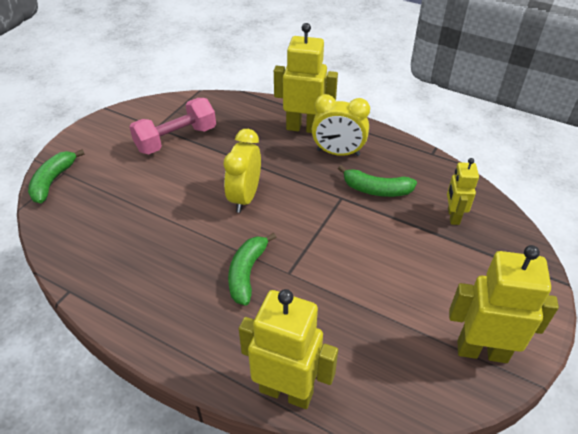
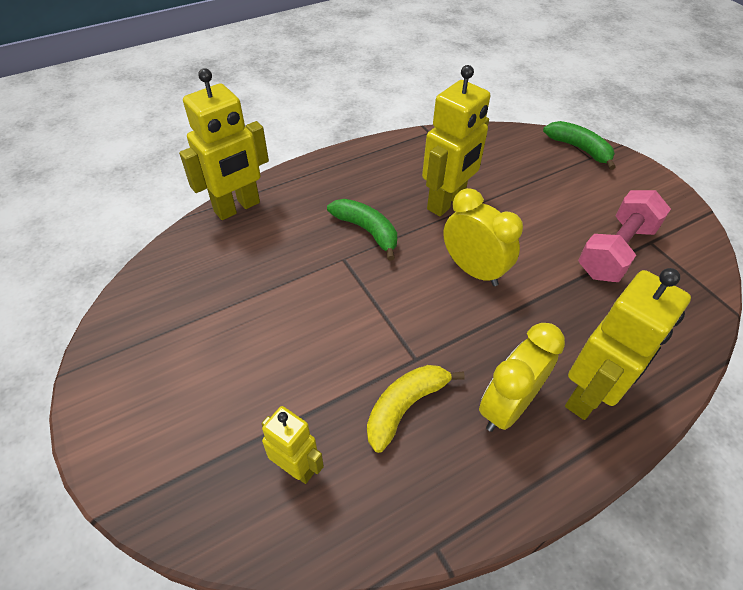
camera: 120 degrees right, 5 degrees up
(176, 139) = (615, 251): pink dumbbell -> pink dumbbell turned 45 degrees clockwise
(376, 190) = (405, 406): green banana -> yellow banana
(482, 350) = (132, 353): yellow robot -> yellow robot (446, 202)

